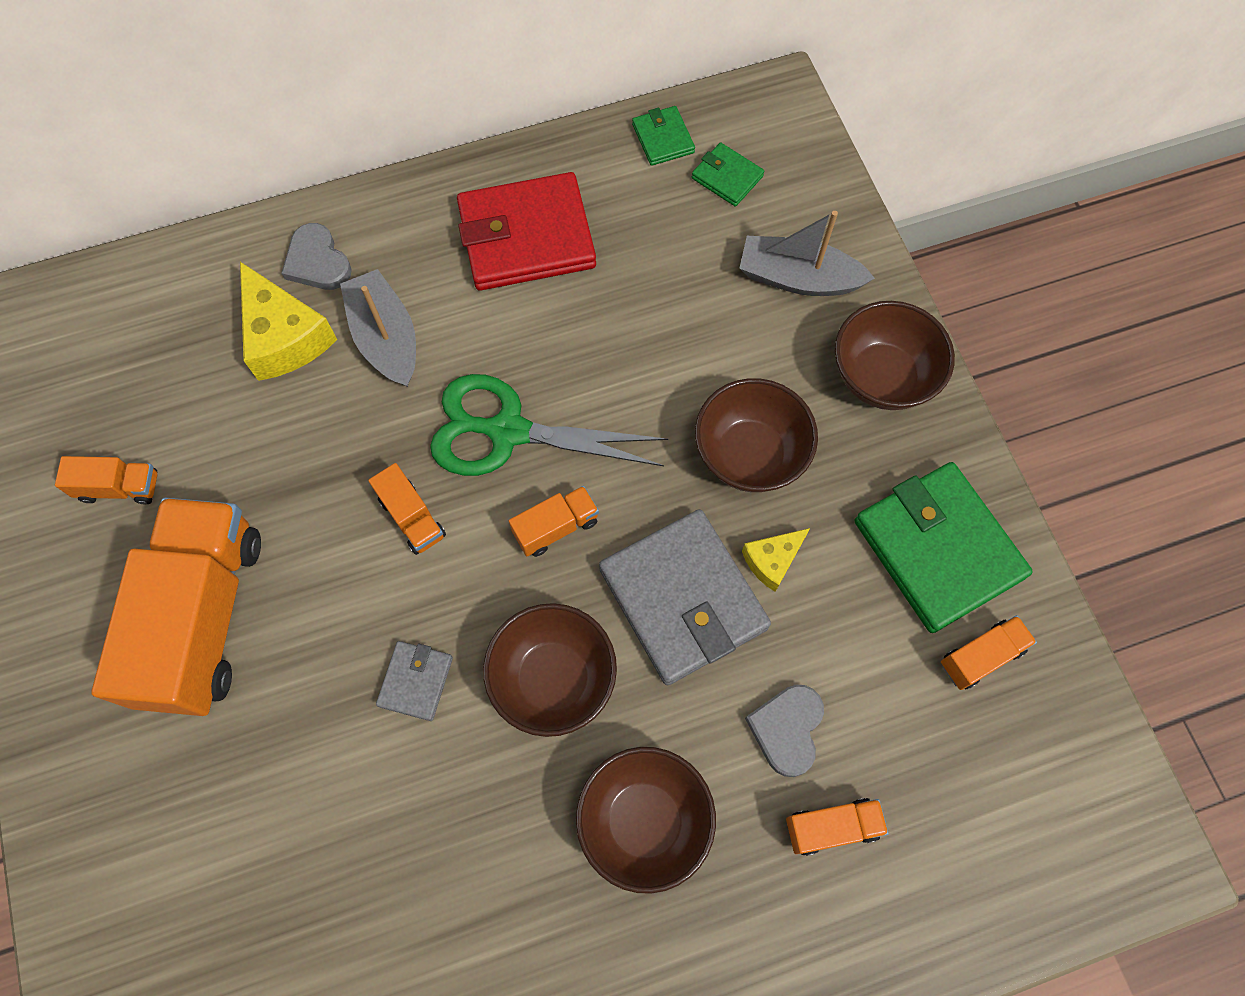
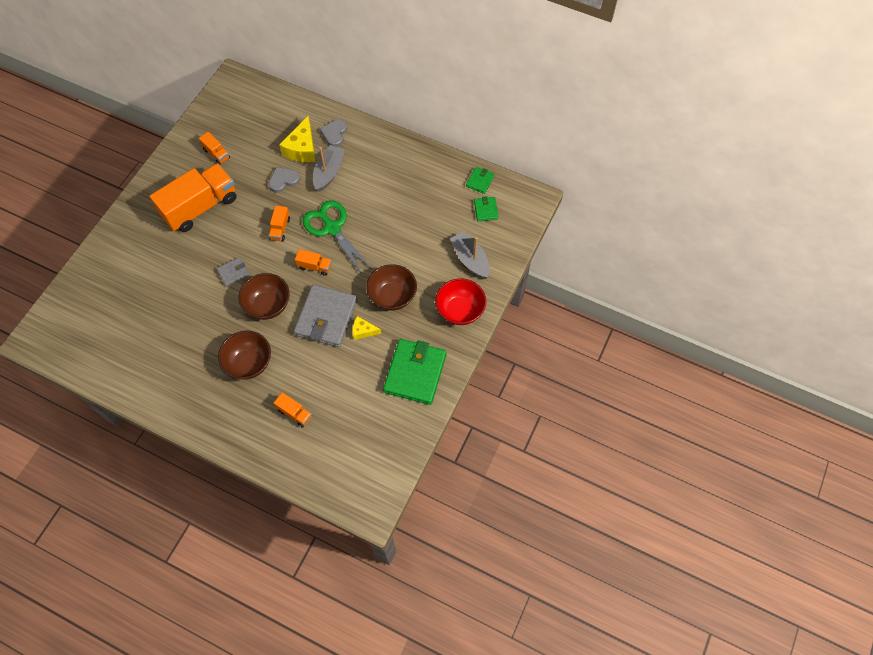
camera: 45 degrees right, 5 degrees down
(526, 237) = (402, 177): red wallet -> none
(787, 729) = (313, 377): grey heart -> grey heart (283, 180)
(882, 377) = (460, 311): brown bowl -> red bowl
(981, 656) = (390, 412): orange truck -> none

